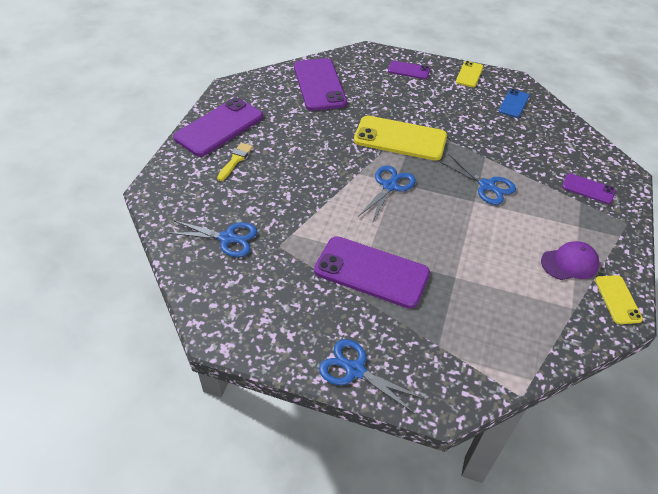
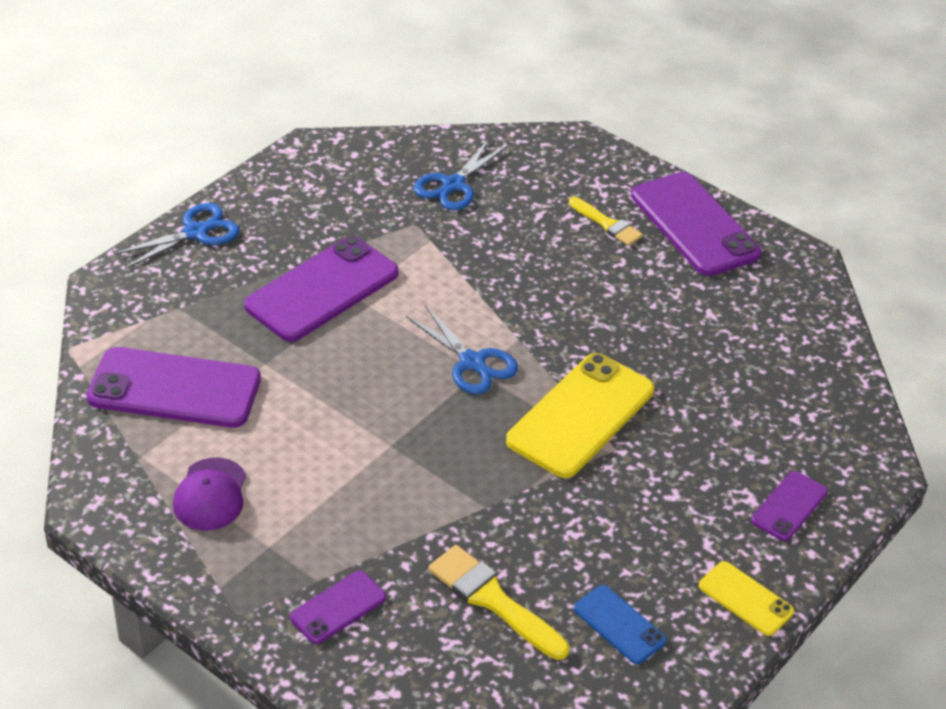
camera: 110 degrees right, 5 degrees down
(319, 85) = (777, 365): purple phone -> purple phone (174, 389)
(487, 186) = (415, 475): blue scissors -> none
(536, 141) = (493, 600): none -> yellow brush
(617, 299) = (119, 513): yellow phone -> none

